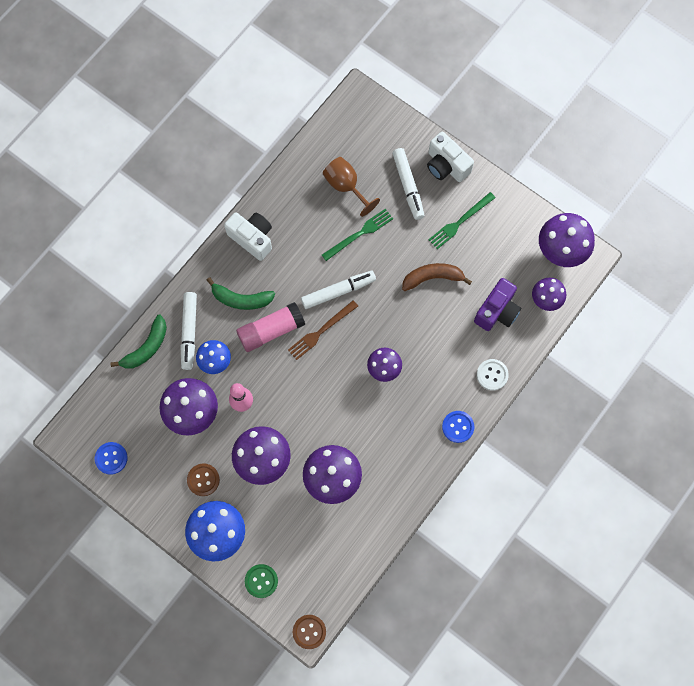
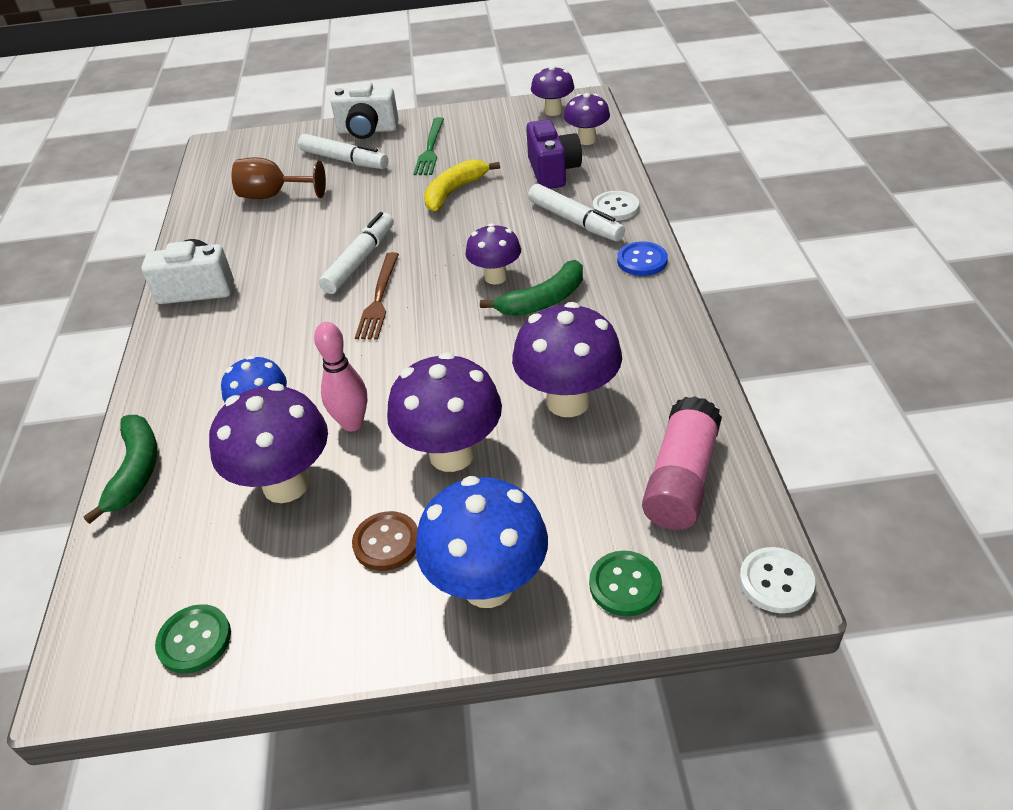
camera: 40 degrees left, 30 degrees down
(111, 458) = (194, 640): blue button -> green button
(189, 332) = (192, 413): white marker -> white marker (575, 221)
(241, 299) = (238, 340): green banana -> green banana (543, 300)
(271, 331) = (312, 339): pink glue stick -> pink glue stick (681, 479)
(309, 631) = (776, 581): brown button -> white button
(359, 234) = (331, 213): green fork -> none
(433, 278) = (454, 192): brown banana -> yellow banana
(560, 251) = (553, 111): purple mushroom -> purple mushroom, size x0.61

